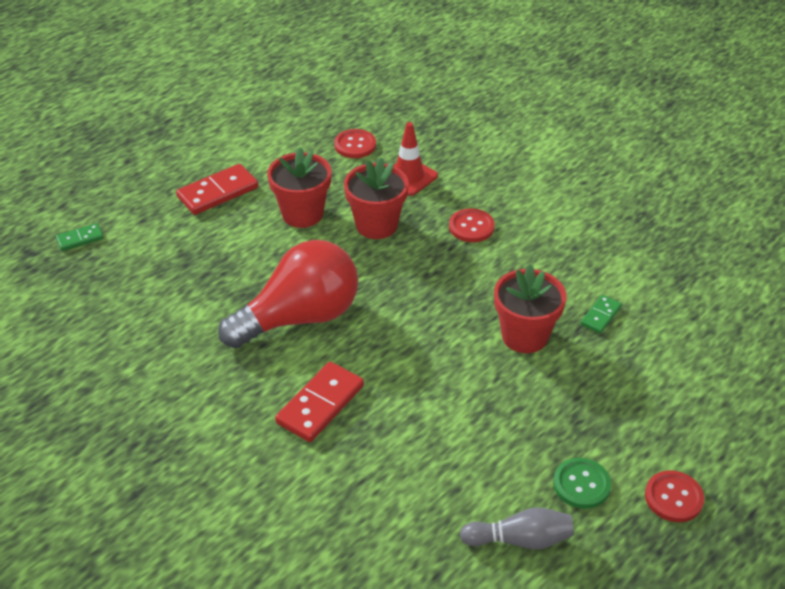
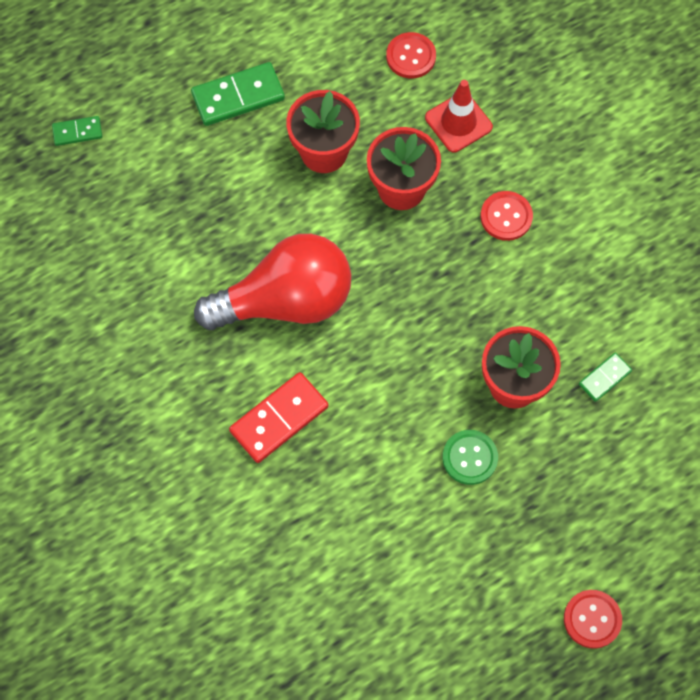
camera: 15 degrees right, 25 degrees up
(218, 192) = (238, 96): red domino -> green domino
(520, 539) = (427, 625): grey bowling pin -> none
(581, 484) = (507, 580): green button -> green button (470, 458)

